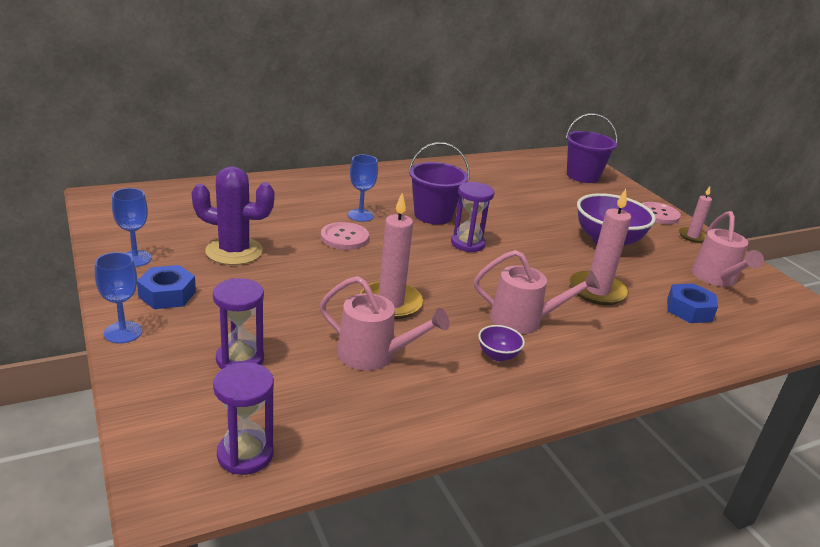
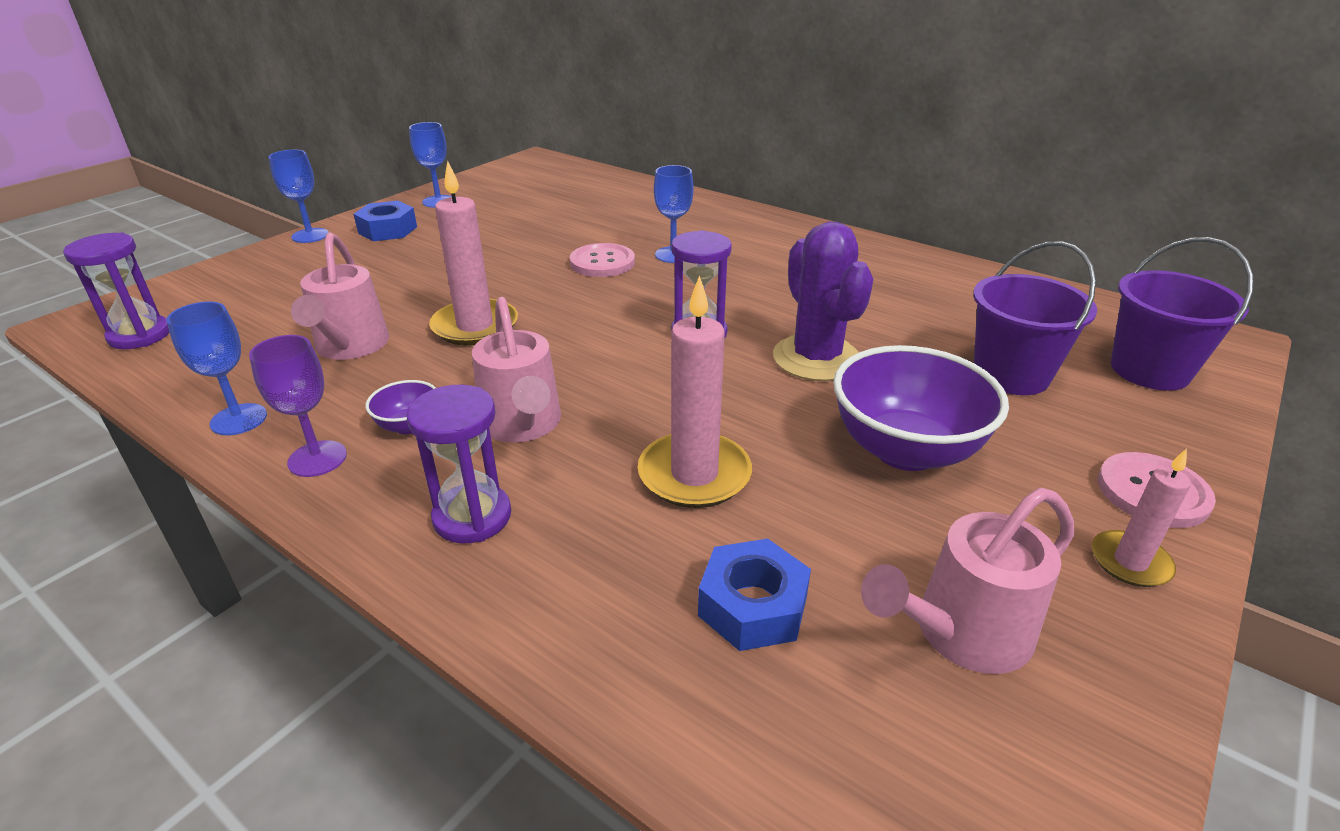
camera: 65 degrees right, 5 degrees up
(234, 251) = (500, 228): purple cactus -> purple cactus (816, 358)
(240, 359) = (297, 288): purple hourglass -> purple hourglass (472, 517)
(433, 215) = (747, 292): purple bucket -> purple bucket (1011, 375)
(441, 418) = (238, 419): none -> blue goblet
(513, 394) = (317, 459): none -> purple goblet

